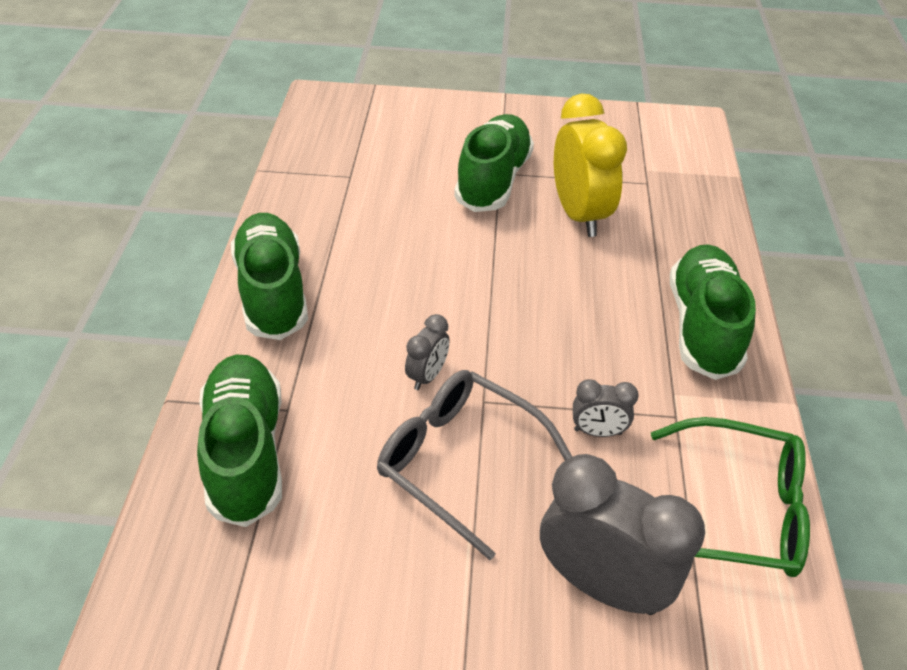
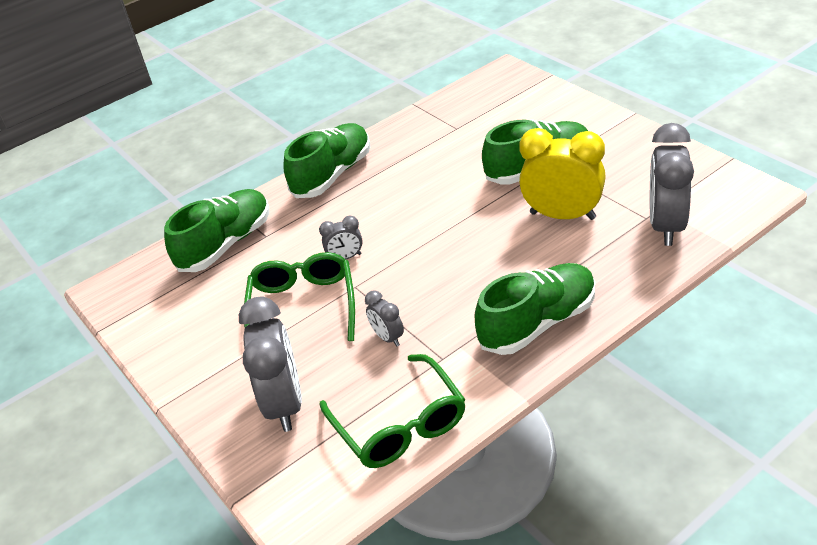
camera: 55 degrees right, 5 degrees down
(460, 461) = (303, 307): grey glasses -> green glasses
(579, 215) = (562, 215): yellow clock -> yellow clock turned 105 degrees counterclockwise
(672, 182) = (666, 226): none -> grey clock

